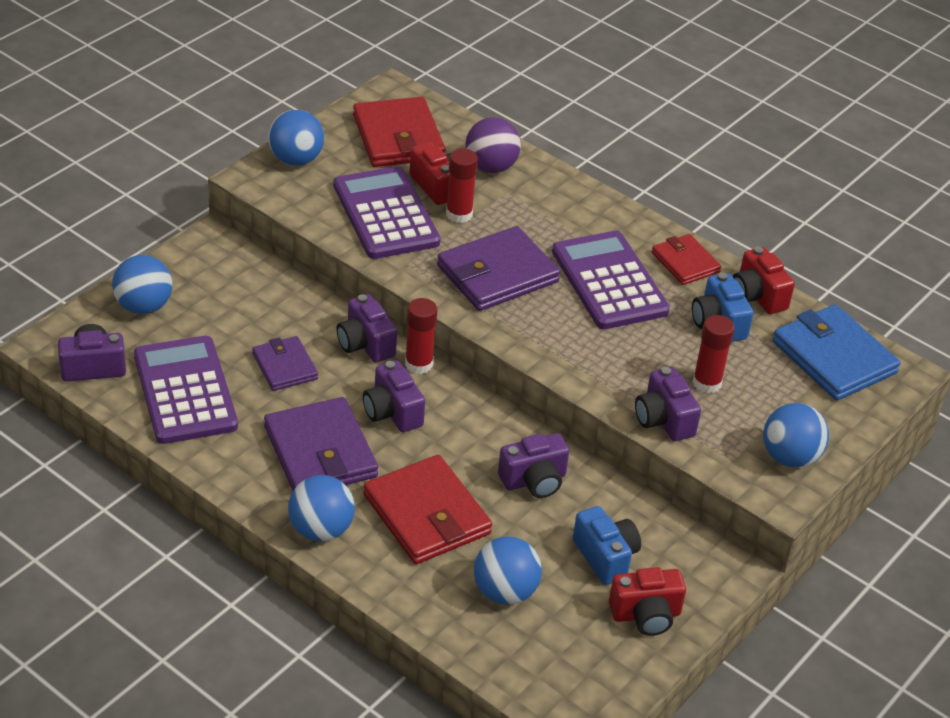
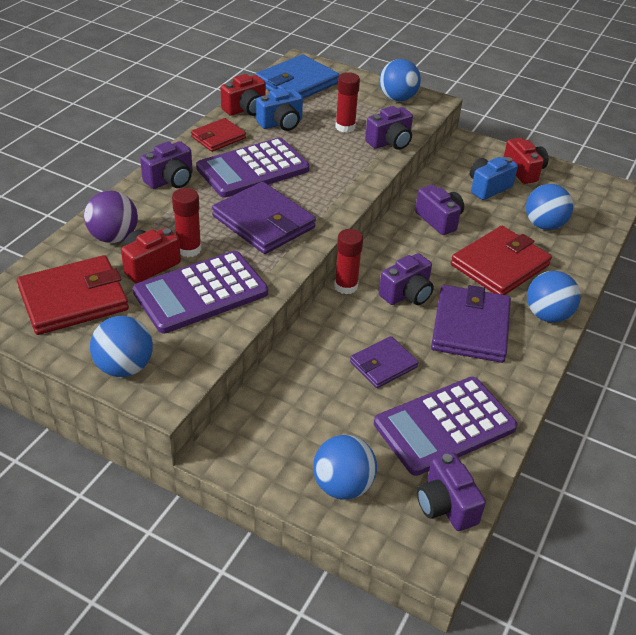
camera: 100 degrees left, 0 degrees up
(320, 452) = (470, 327): purple wallet -> purple wallet turned 45 degrees counterclockwise
(365, 344) = (334, 319): purple camera -> purple camera (170, 180)

